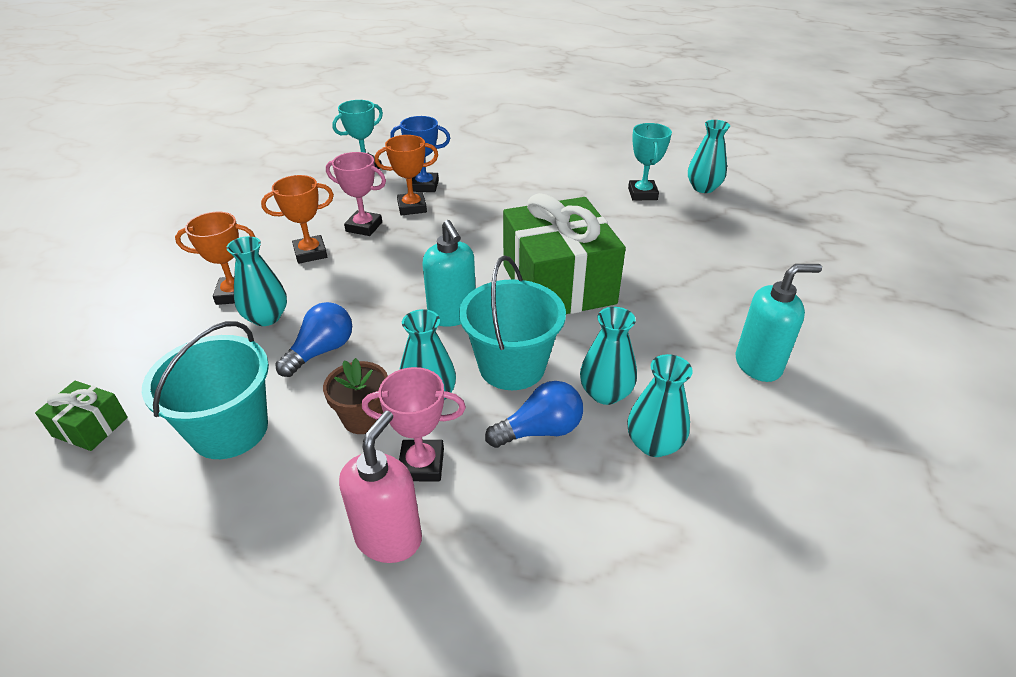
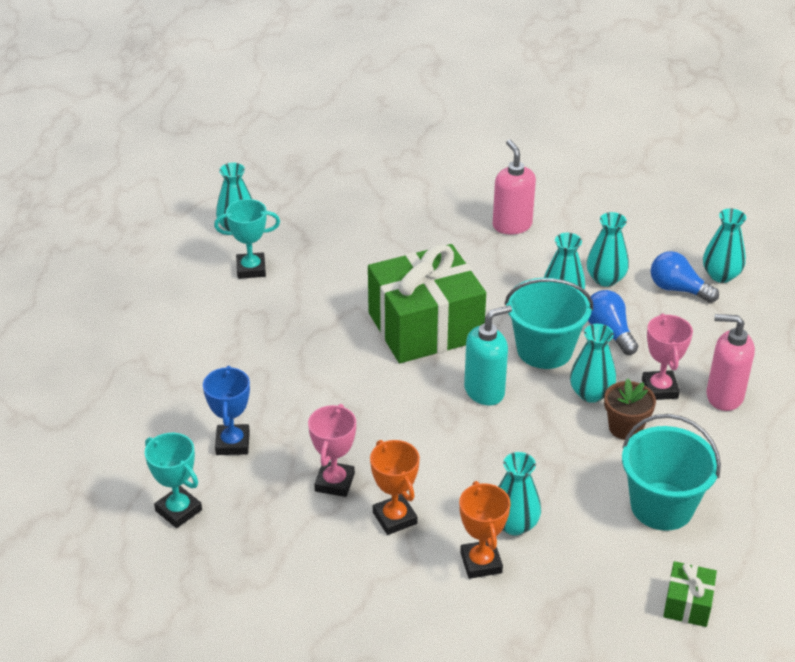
camera: 95 degrees left, 0 degrees up
(321, 351) = (553, 471): blue light bulb -> blue light bulb (678, 289)
(412, 207) = (287, 447): orange trophy -> none
(681, 605) = (721, 275): none -> turquoise vase
(758, 365) = (512, 225): turquoise soap dispenser -> pink soap dispenser

